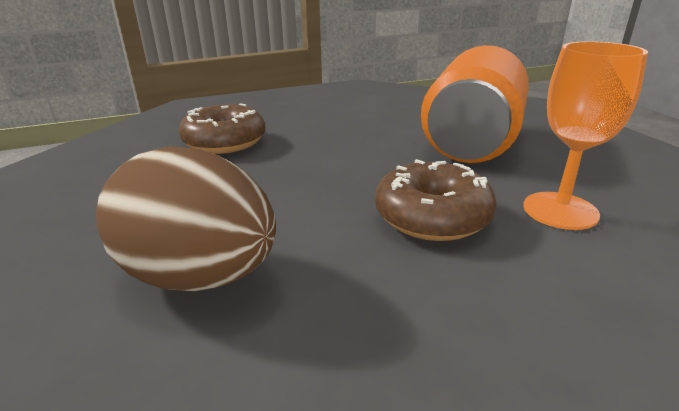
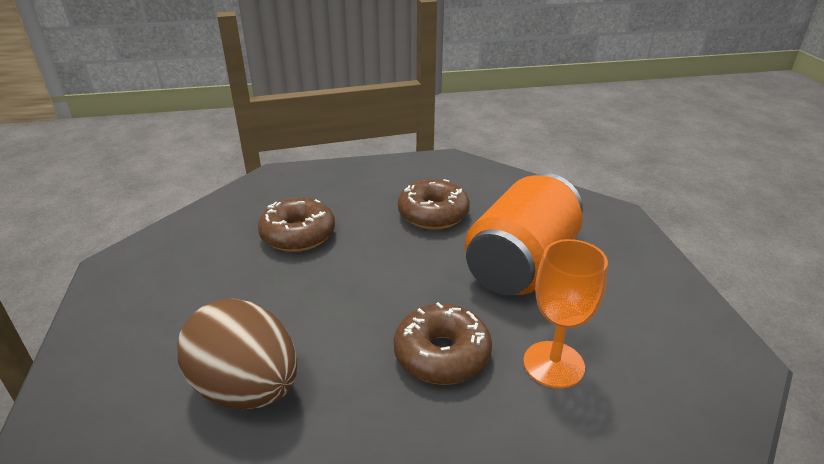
camera: 10 degrees right, 5 degrees up
(362, 117) = (433, 214): none -> brown donut

